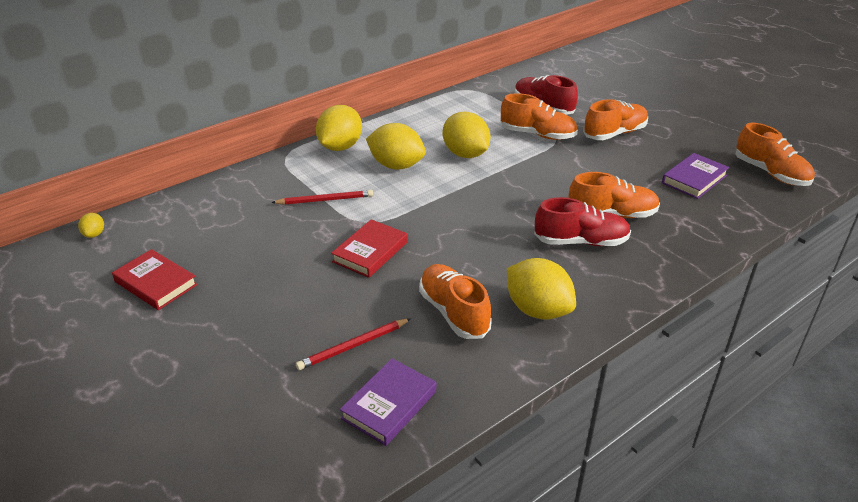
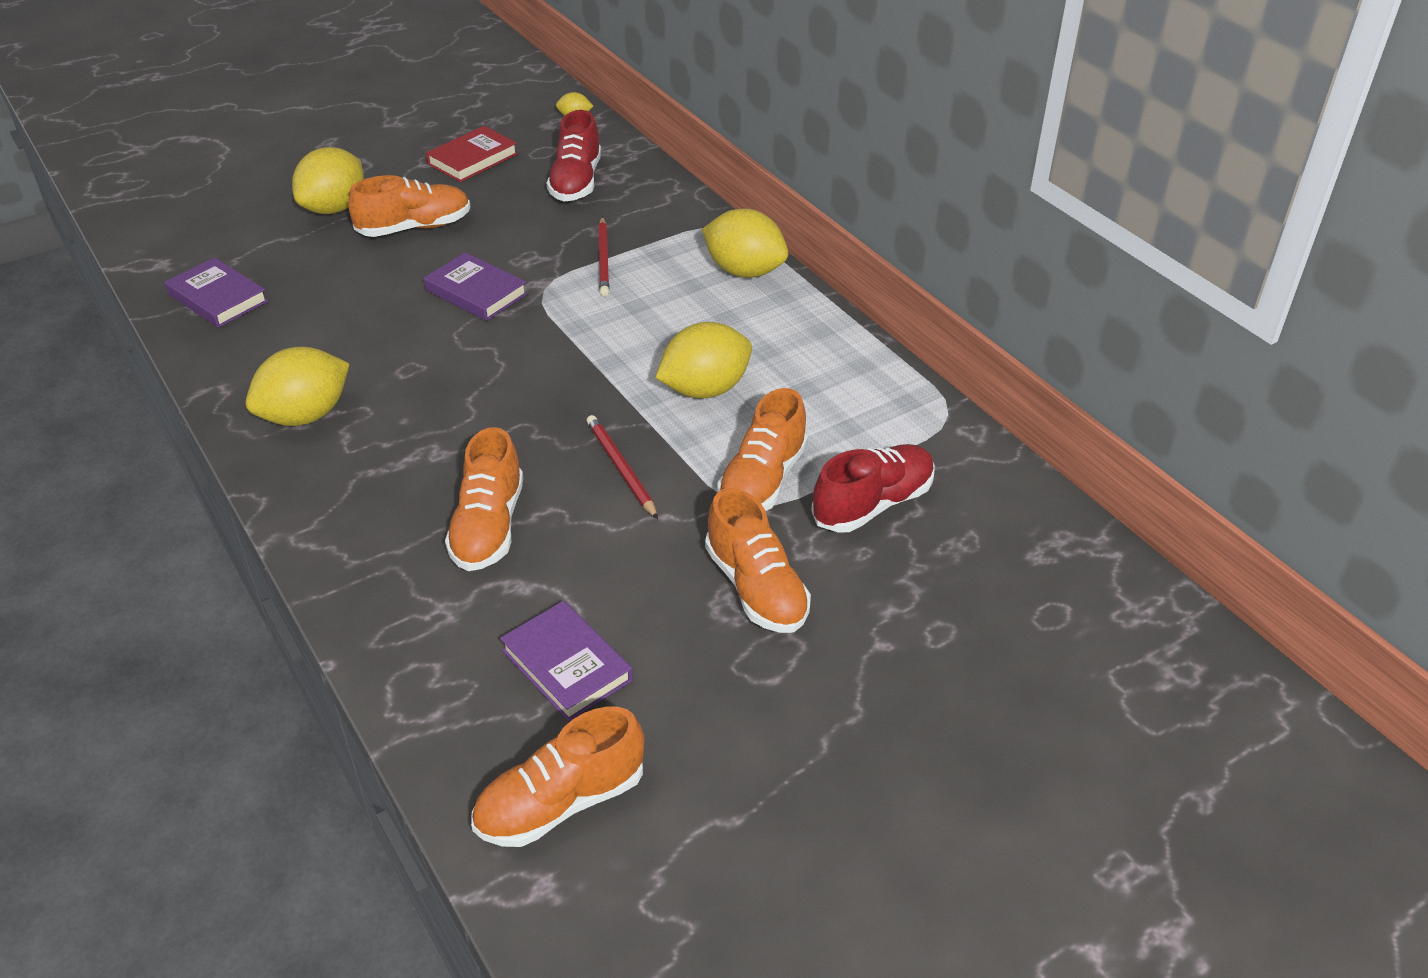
camera: 95 degrees right, 5 degrees up
(353, 346) = (314, 278): red pencil -> red pencil (621, 468)
(370, 252) = (476, 292): red book -> purple book
(396, 165) = (681, 320): yellow lemon -> yellow lemon (334, 208)
(453, 312) = (334, 348): orange shoe -> orange shoe (415, 227)
(581, 242) = (430, 479): red shoe -> red shoe (576, 182)

